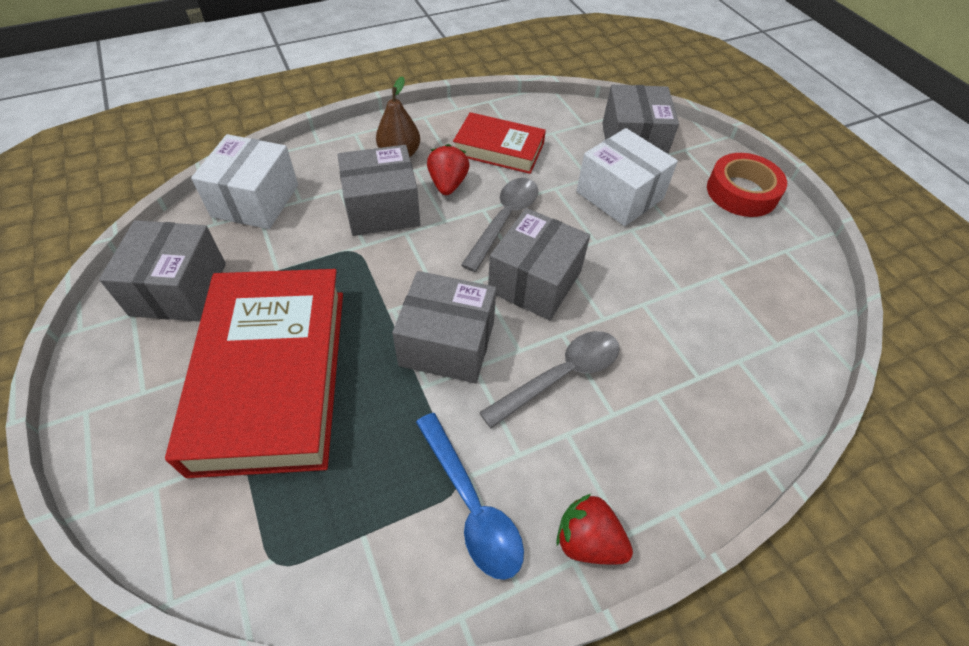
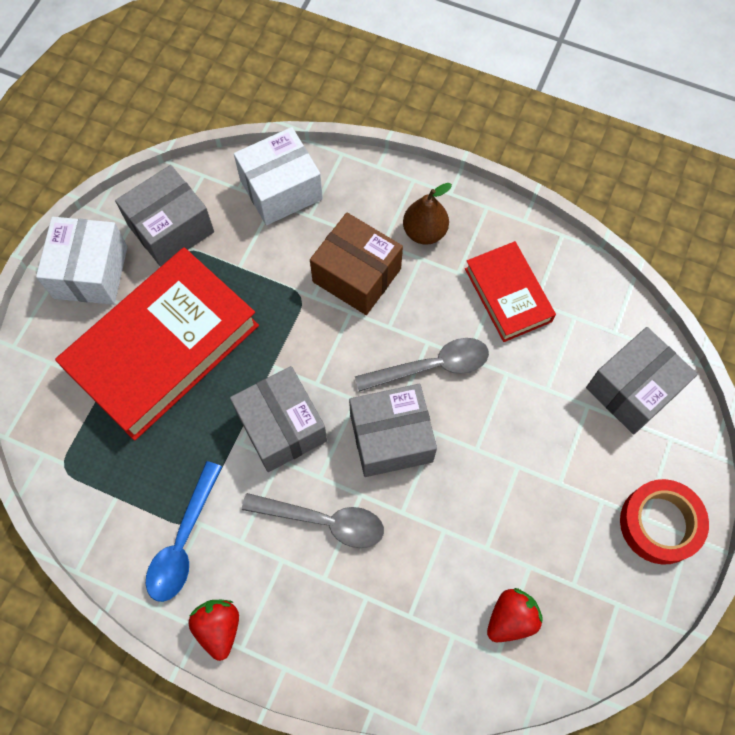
camera: 50 degrees right, 15 degrees up
(382, 209) = (356, 275): grey box -> brown box
(448, 184) = (428, 295): red strawberry -> red strawberry (511, 618)
(619, 195) = (549, 428): white box -> white box (91, 272)

